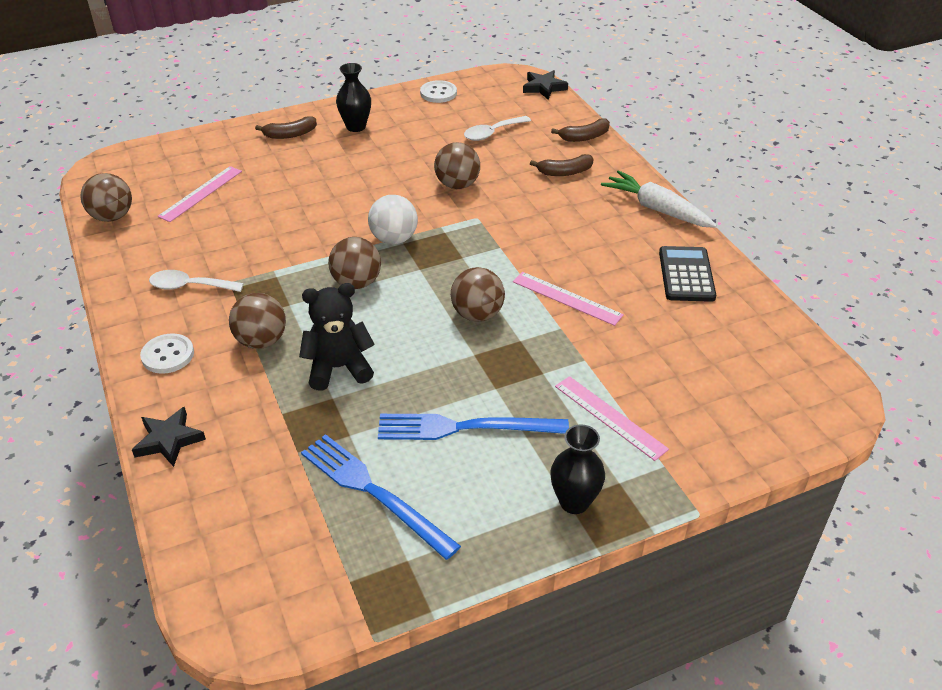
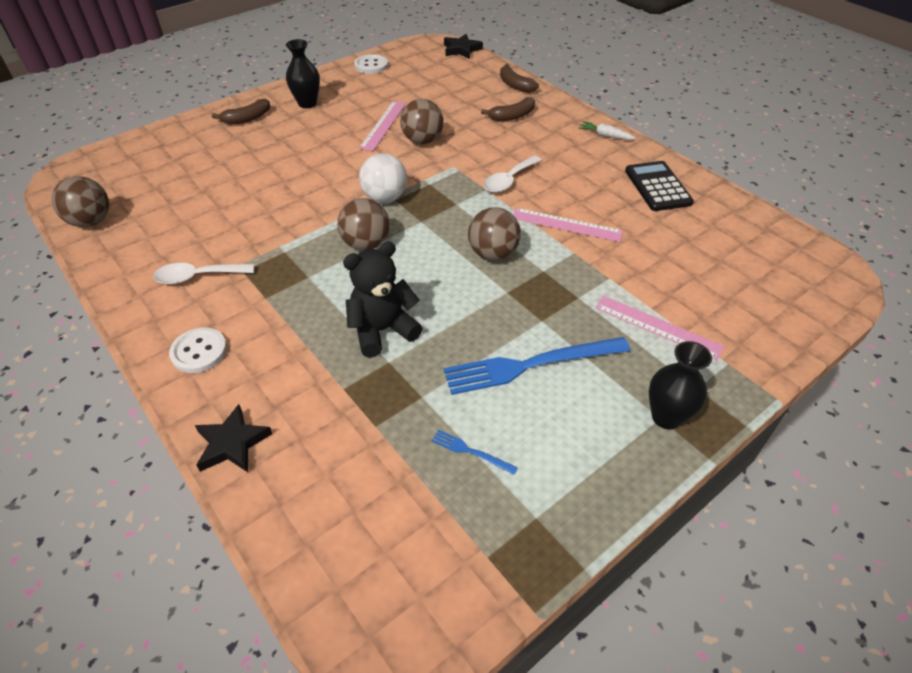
camera: 15 degrees left, 5 degrees up
(201, 193) = (178, 185): pink ruler -> pink ruler (383, 125)
(261, 341) = (293, 318): brown ball -> none
(373, 492) = (471, 451): blue fork -> blue fork, size x0.43
(492, 133) = (434, 92): white spoon -> white spoon (508, 180)
(584, 137) = (515, 85): brown banana -> brown banana turned 90 degrees clockwise
(657, 209) = (605, 136): white carrot -> white carrot, size x0.51

